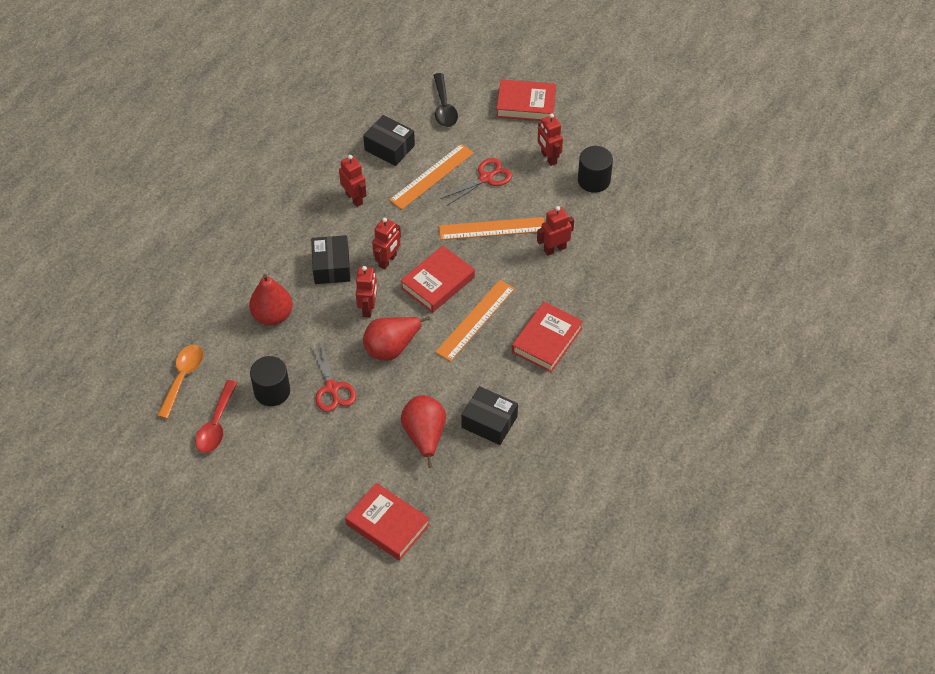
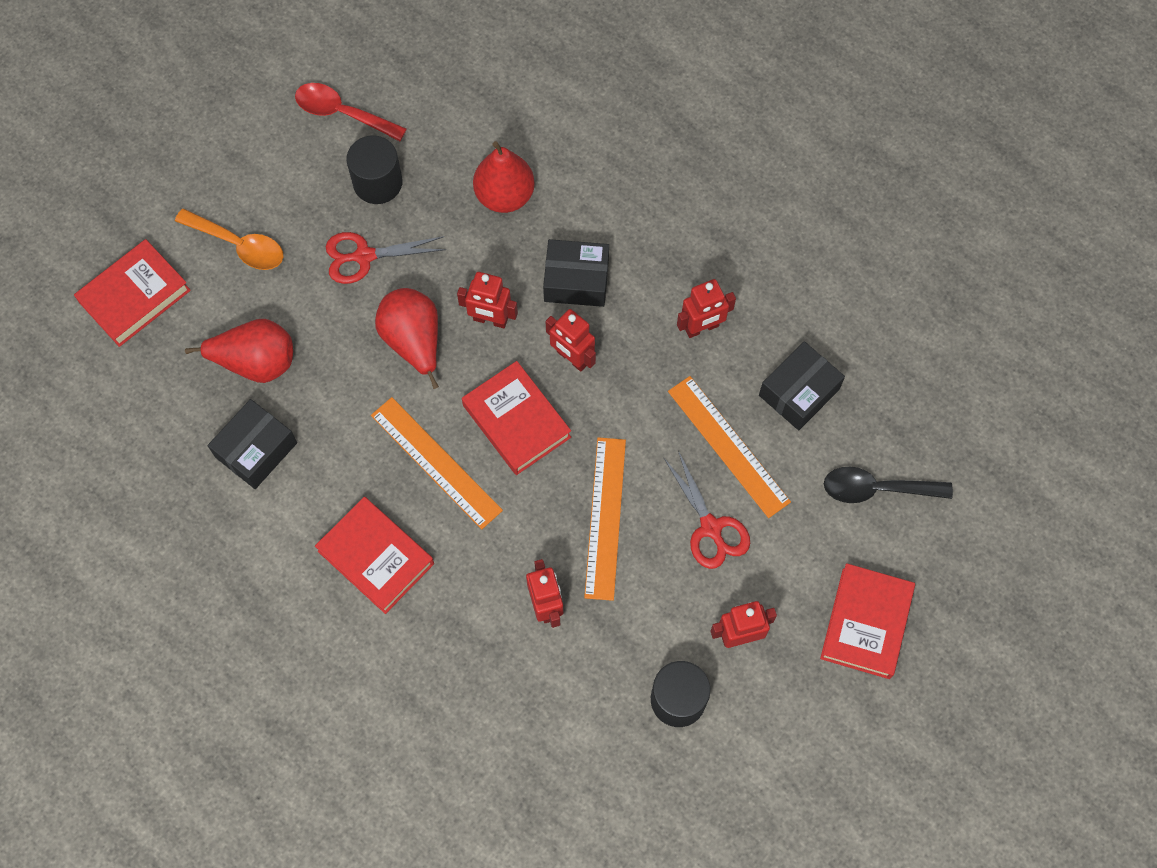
camera: 100 degrees right, 15 degrees up
(183, 378) = (426, 80): orange spoon -> orange spoon (239, 245)

